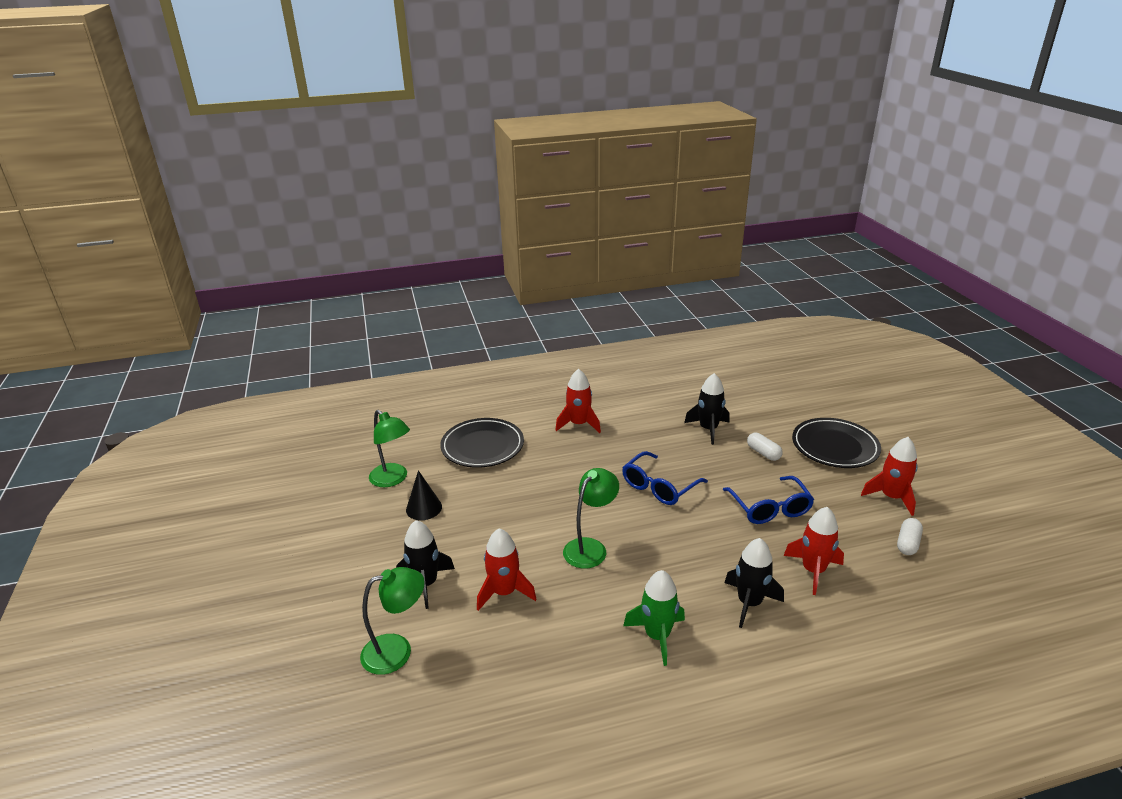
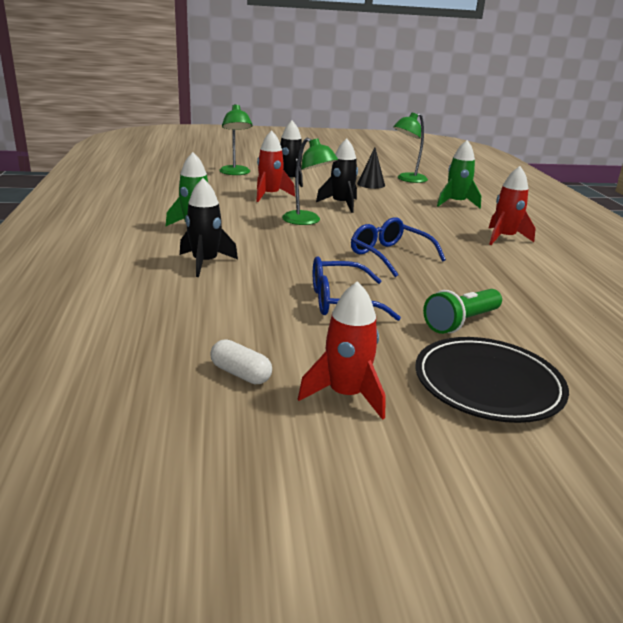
camera: 95 degrees right, 5 degrees down
(482, 446) = (456, 203): black plate -> green rocket
(708, 429) = (513, 299): black rocket -> black rocket (341, 204)
(763, 453) = (461, 322): white capsule -> green flashlight
(813, 571) = (228, 300): red rocket -> none

